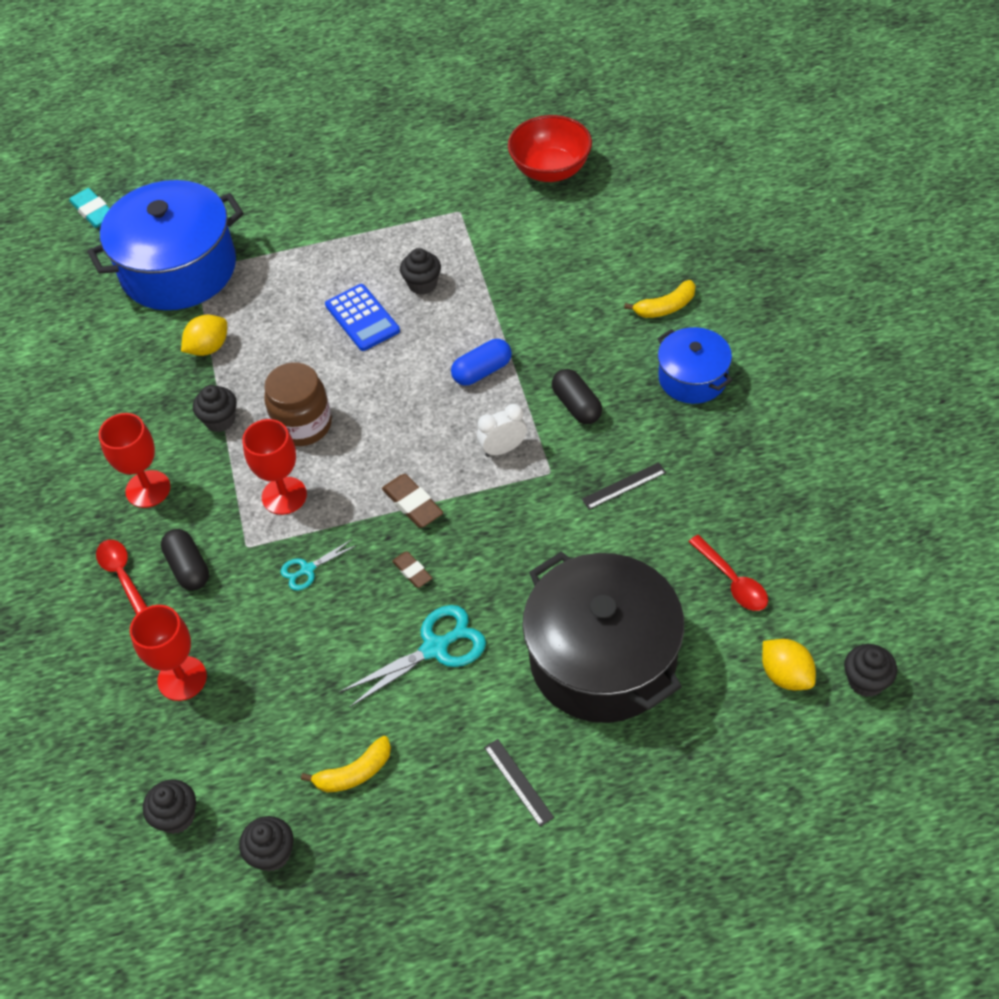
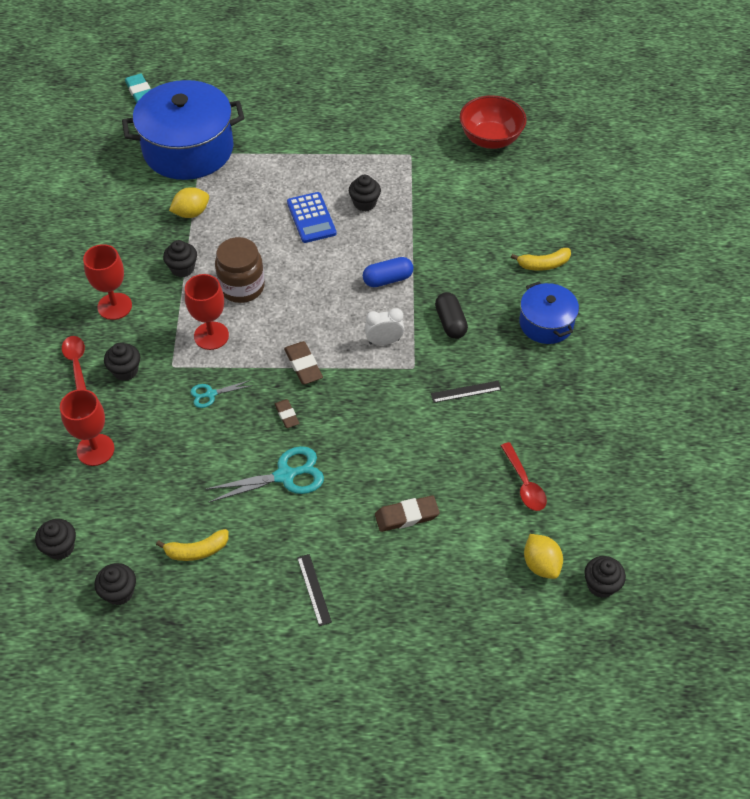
camera: 10 degrees right, 0 degrees up
(188, 567) = (125, 371): black capsule -> black cupcake
(603, 659) = (406, 516): black pot -> brown eraser

